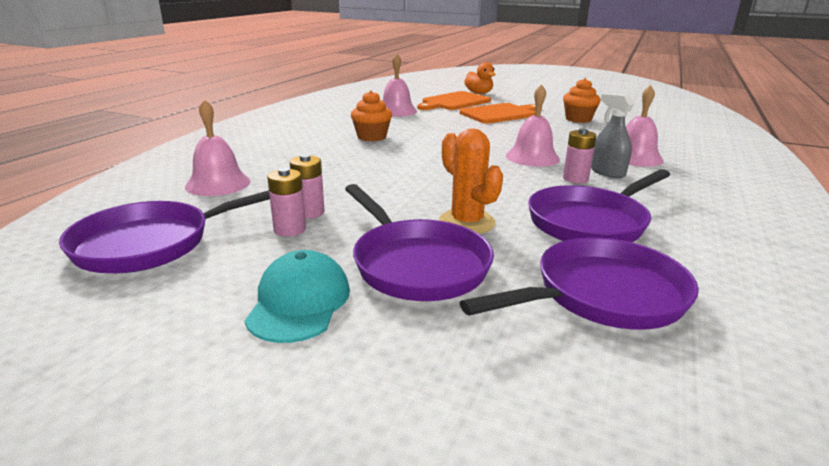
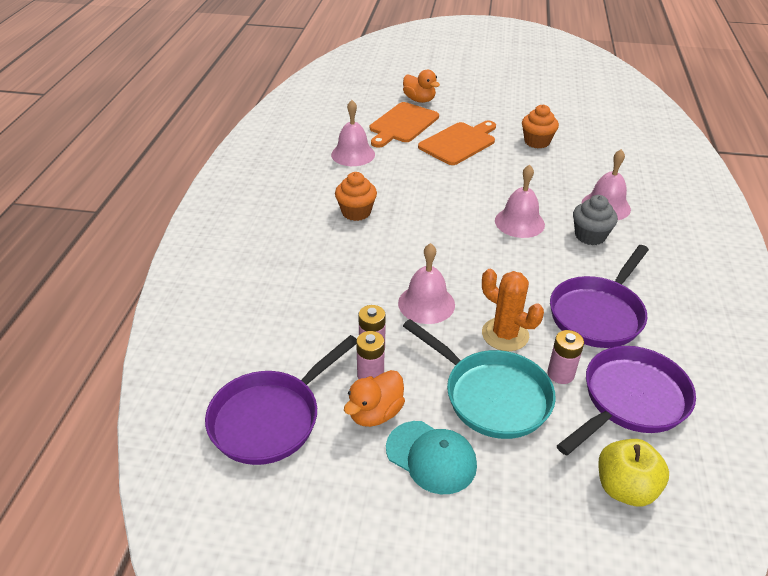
camera: 15 degrees left, 15 degrees up
(218, 184) = (262, 322): pink bell -> pink bell (426, 303)
(267, 257) = (375, 413): none -> orange duck
(299, 302) = (431, 457): turquoise cap -> turquoise cap turned 135 degrees clockwise
(416, 264) = (491, 396): purple pan -> turquoise pan
(553, 381) = (625, 488): none -> yellow apple
(575, 179) = (567, 252): pink battery -> pink battery (560, 374)
(607, 172) = (590, 236): grey spray bottle -> grey cupcake

